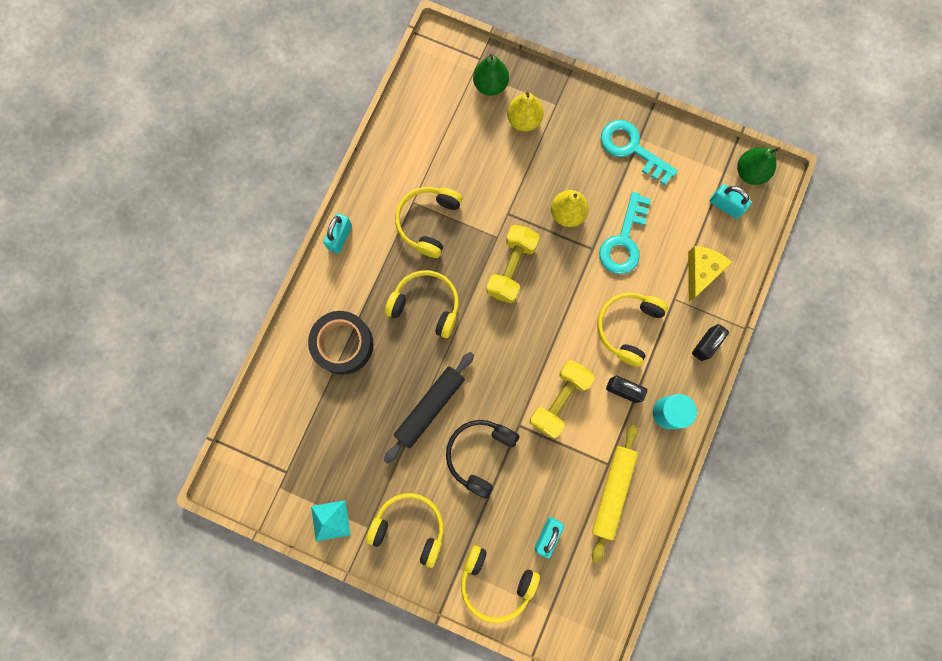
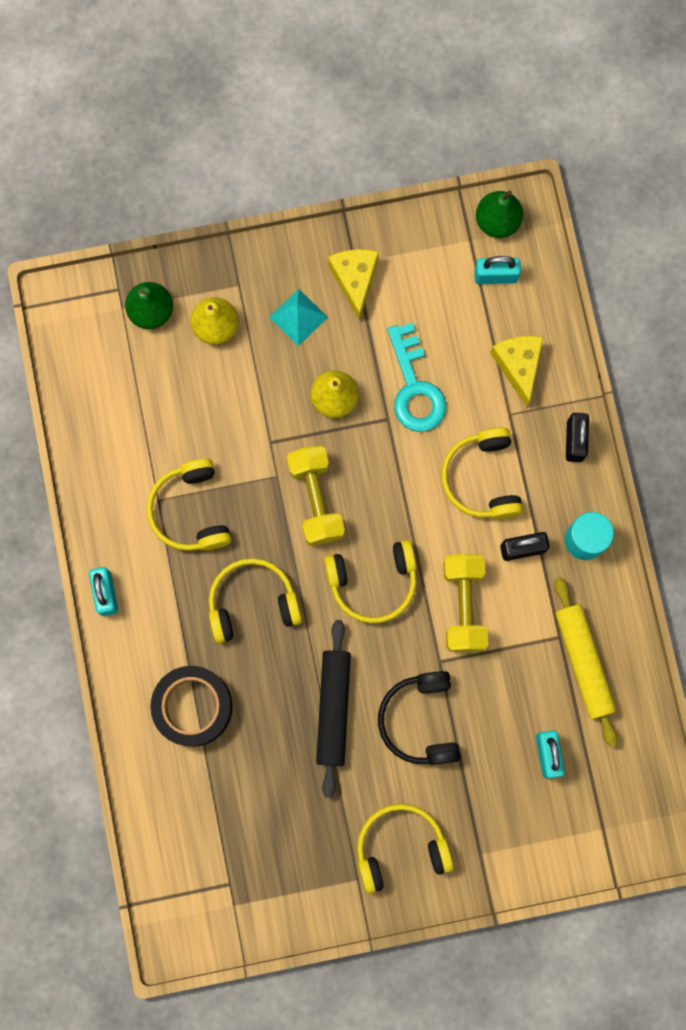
camera: 35 degrees left, 0 degrees up
(330, 520) = (313, 900): turquoise pyramid -> turquoise pyramid (298, 317)
(495, 583) = (528, 840): yellow headphones -> yellow headphones (373, 582)
(632, 149) = (355, 280): turquoise key -> yellow cheese

